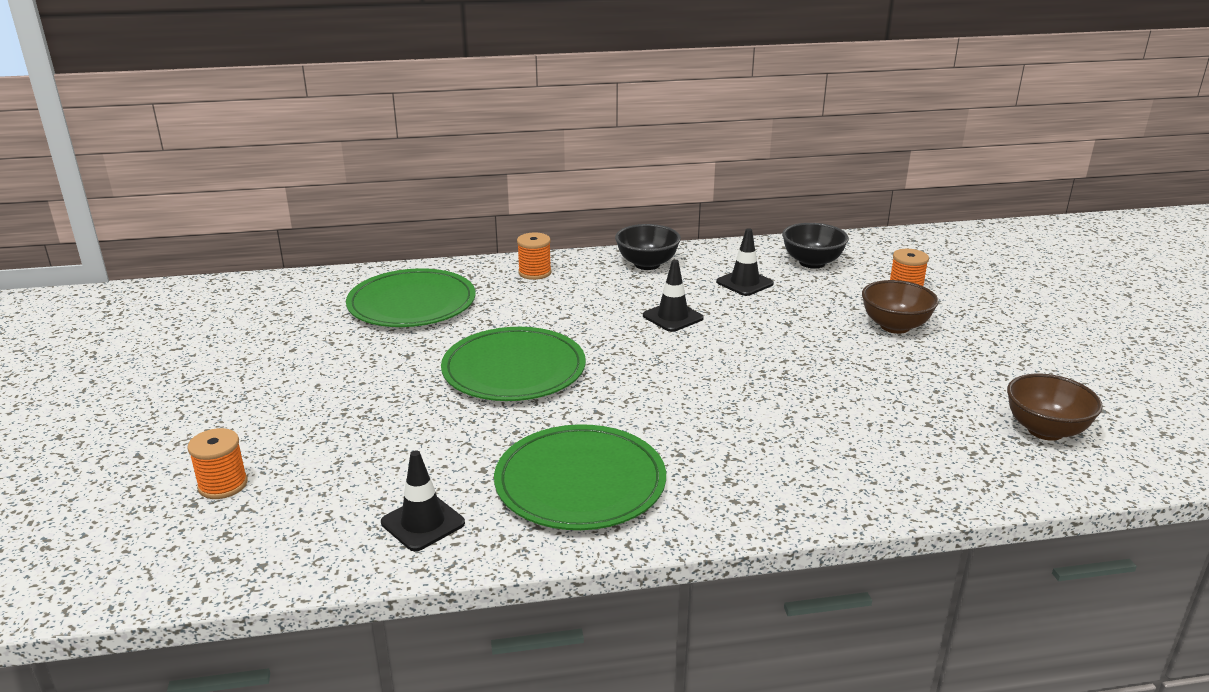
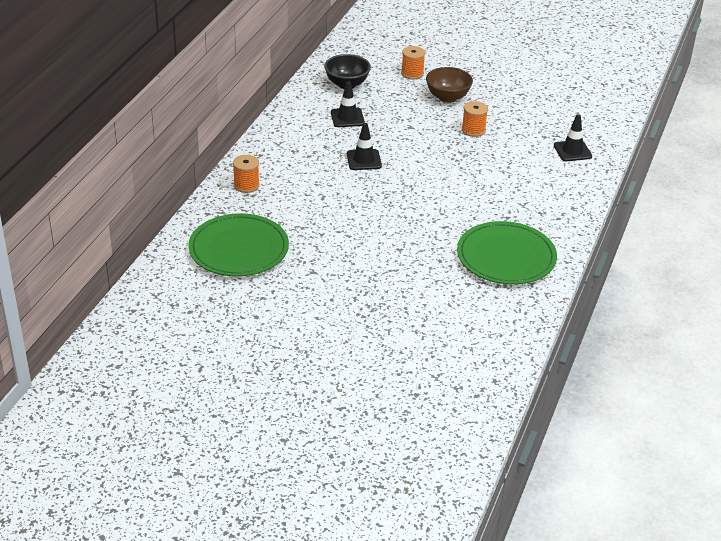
camera: 60 degrees left, 10 degrees up
(223, 485) = (405, 379): orange spool -> orange spool (473, 130)
(423, 523) = (500, 318): black traffic cone -> black traffic cone (572, 151)
(514, 369) = (371, 238): green plate -> none
(647, 264) = (283, 139): black bowl -> none
(1045, 430) = (576, 110): brown bowl -> none

